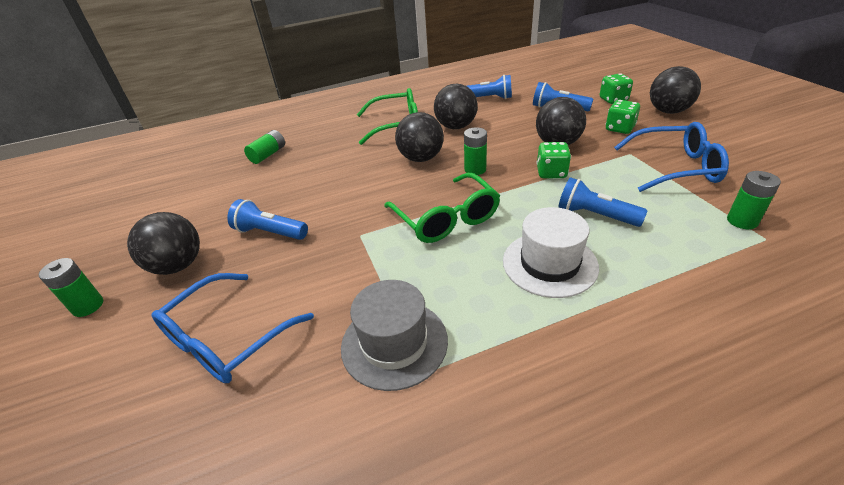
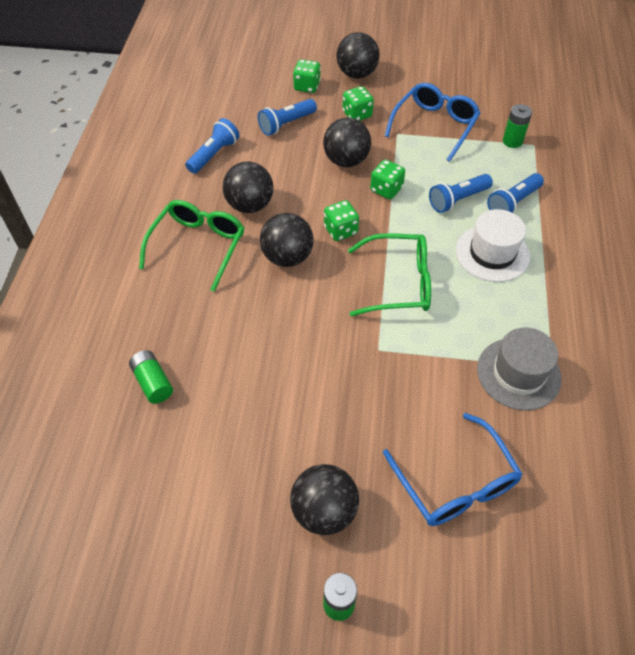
camera: 65 degrees left, 15 degrees up
(270, 232) = (323, 418): blue flashlight -> blue flashlight (513, 203)
(475, 169) = (340, 230): green battery -> green dice

